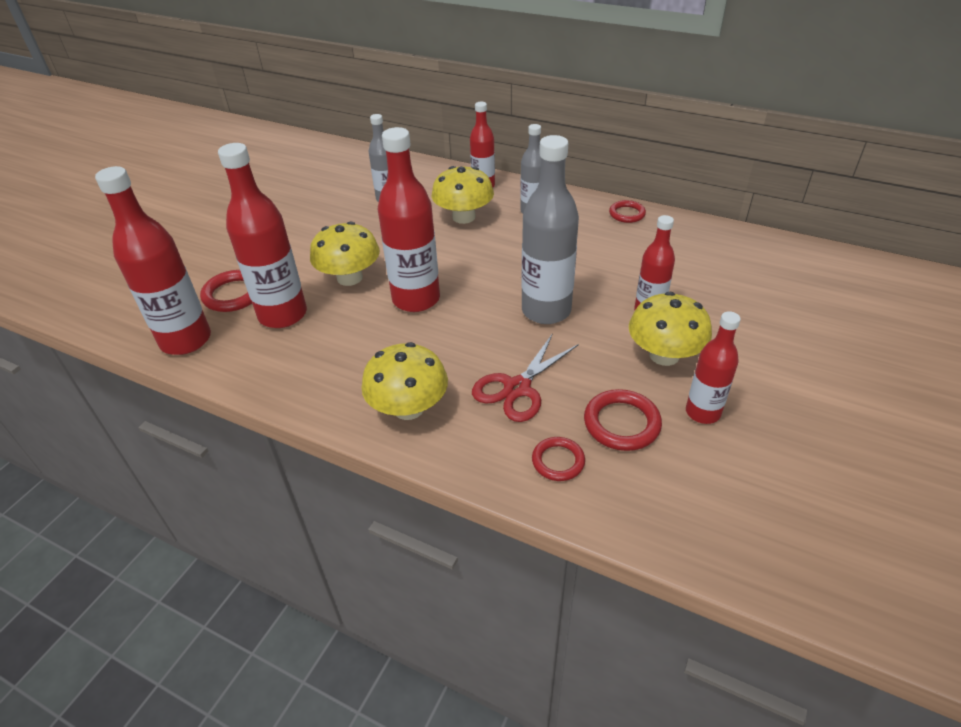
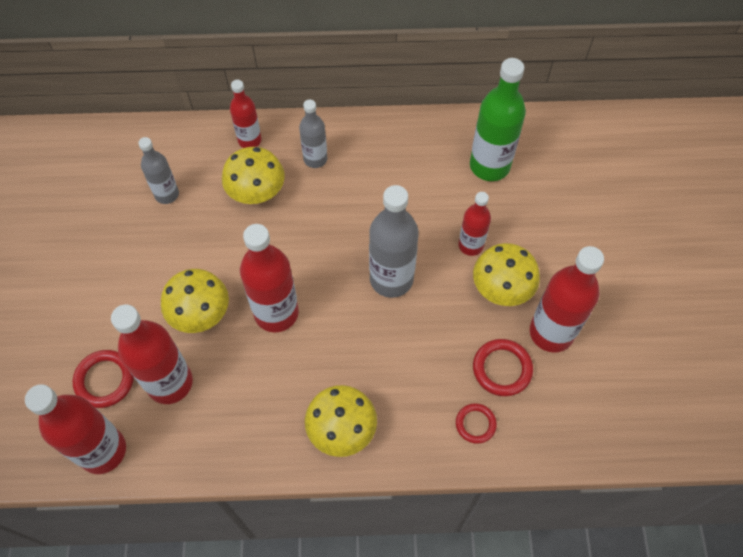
camera: 30 degrees left, 20 degrees up
(517, 388) = (412, 370): red scissors -> none
(627, 214) = (399, 130): red ring -> none
(702, 412) = (551, 332): red bottle -> red bottle, size x1.69
(706, 260) = (489, 165): none -> green bottle

